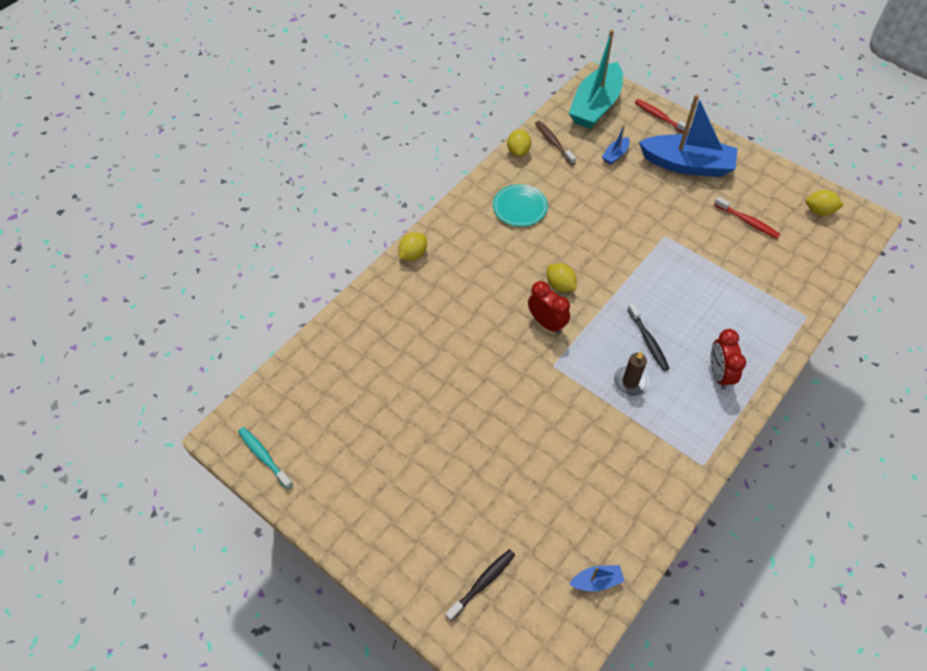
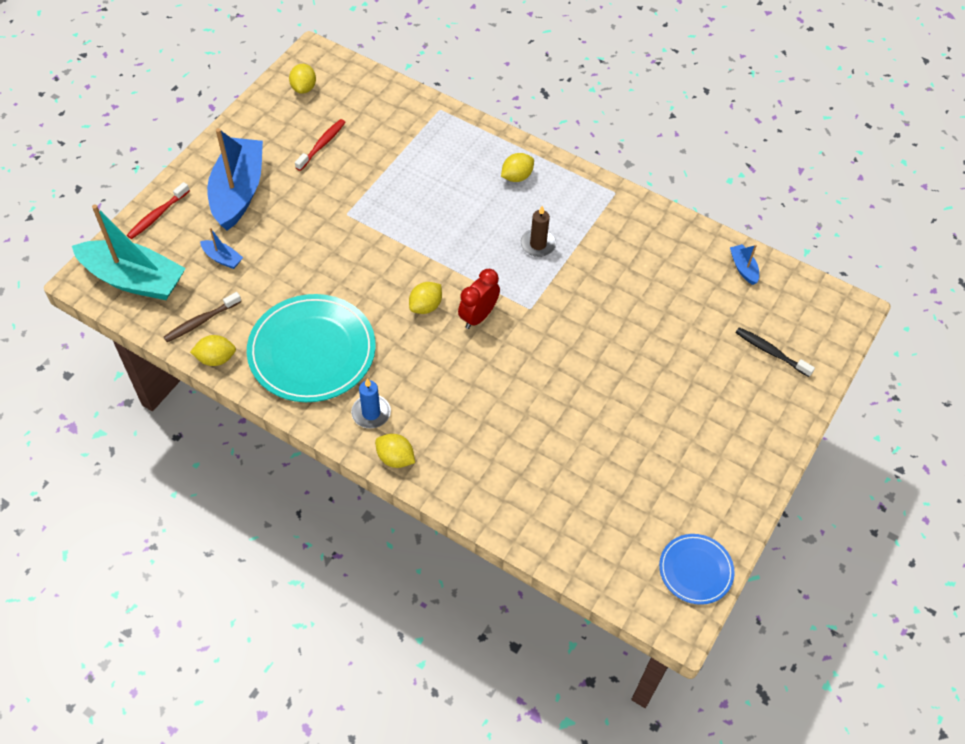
camera: 100 degrees left, 0 degrees up
(264, 456) = (695, 570): turquoise toothbrush -> blue plate
(457, 241) = (371, 413): none -> blue candle
(520, 207) = (312, 351): turquoise plate -> turquoise plate, size x1.89
(648, 341) = (487, 230): black toothbrush -> none
(719, 374) = (516, 176): red clock -> yellow lemon

